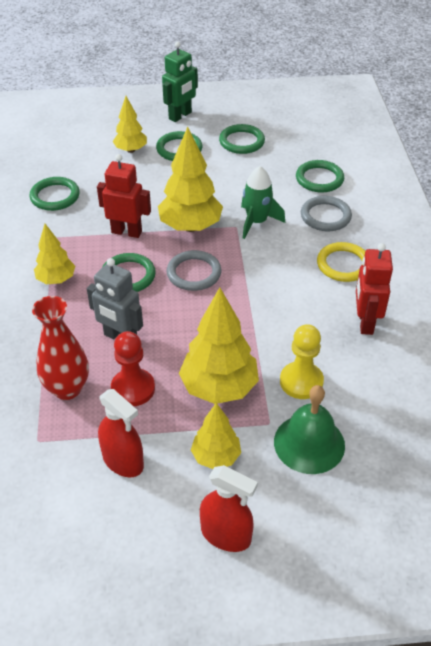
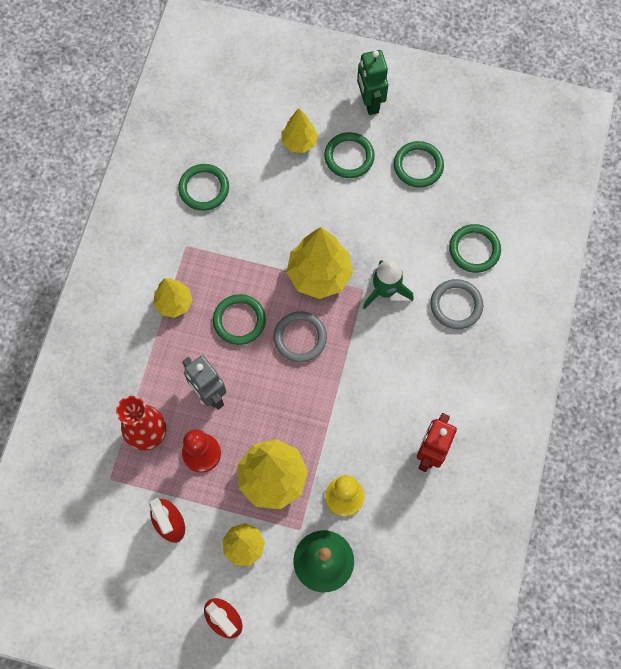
camera: 20 degrees right, 25 degrees up
(127, 232) = (256, 262): red robot -> none
(180, 116) = (369, 102): green robot -> green robot turned 105 degrees clockwise
(343, 264) = (443, 375): yellow ring -> none

